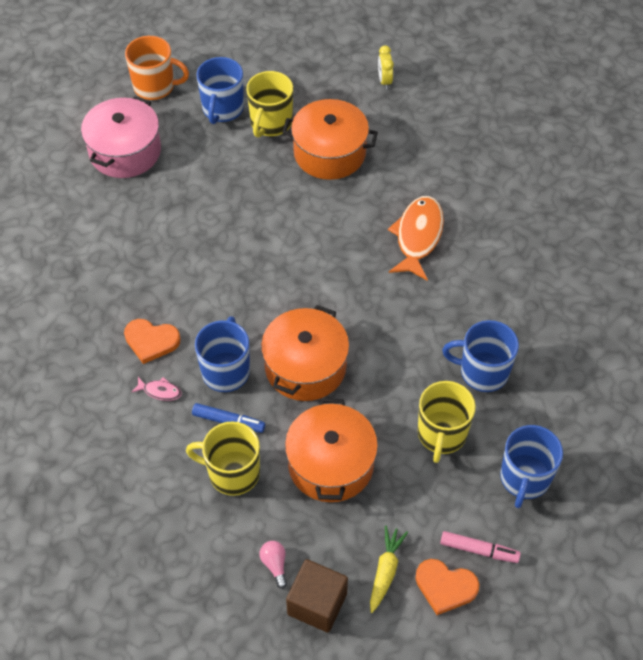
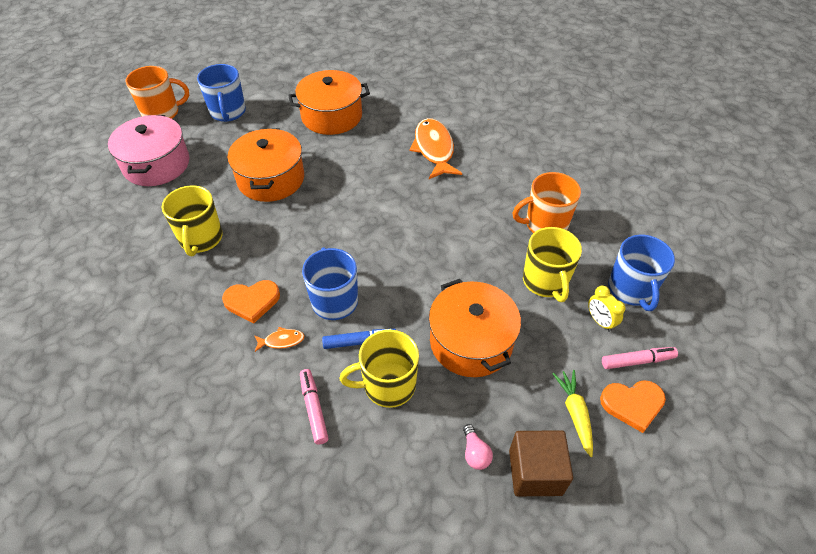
camera: 25 degrees left, 5 degrees down
(158, 466) = (314, 409): none -> pink marker
(160, 391) = (281, 341): pink fish -> orange fish
(270, 123) = (273, 110): yellow mug -> yellow mug (201, 239)
(275, 565) = (475, 453): pink light bulb -> pink light bulb turned 150 degrees counterclockwise
(305, 367) = (402, 272): orange pot -> orange pot (271, 179)
(384, 81) = (346, 61): yellow clock -> yellow clock (600, 321)
(482, 372) = (545, 224): blue mug -> orange mug

